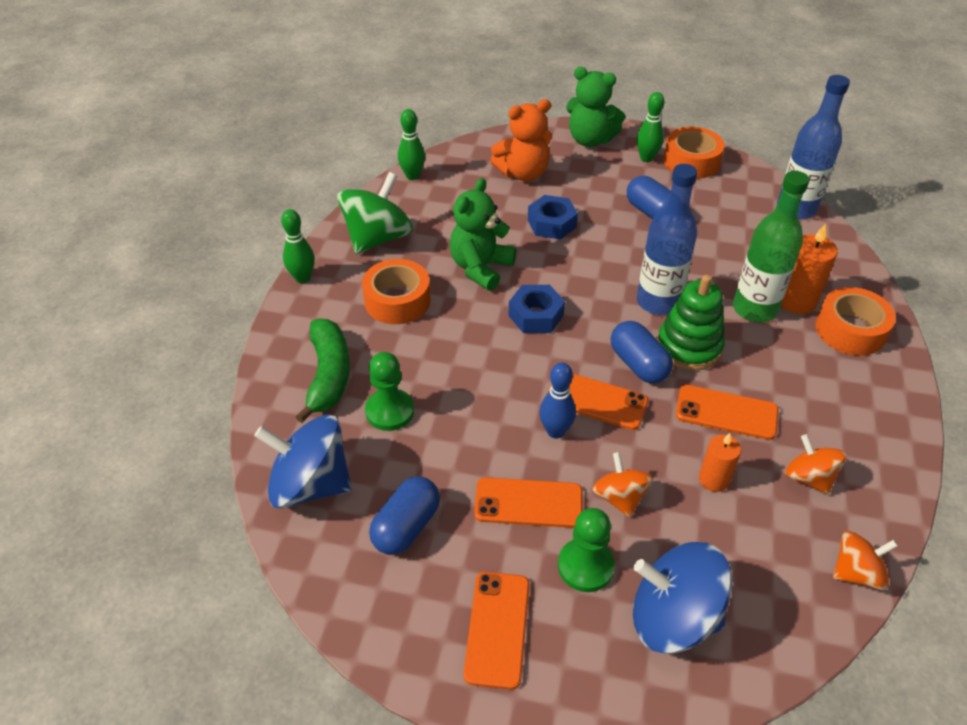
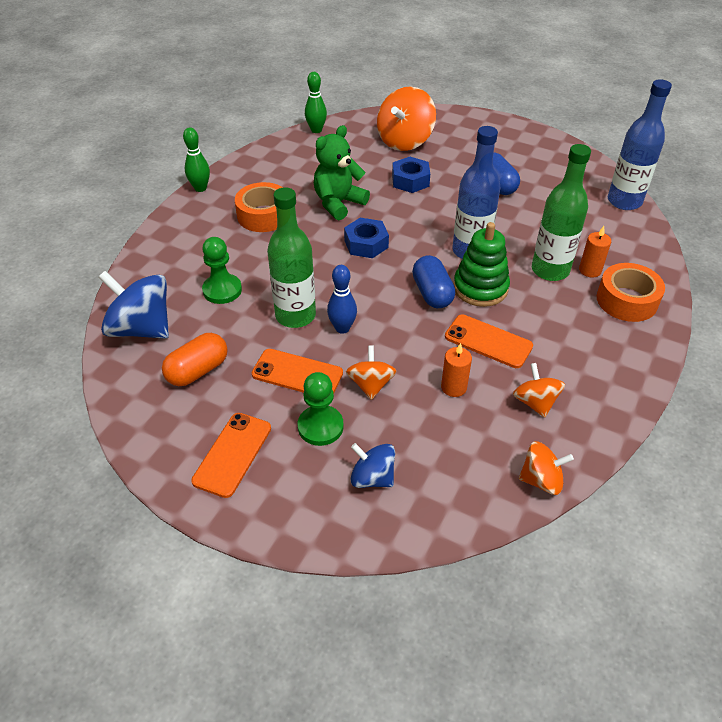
camera: 15 degrees right, 0 degrees up
(328, 375) = (188, 258): green banana -> none
(378, 238) = (269, 170): green spinning top -> none
(406, 526) = (198, 371): blue capsule -> orange capsule
(493, 426) = (295, 315): none -> green bottle
(523, 173) = (405, 141): orange teddy bear -> orange spinning top
(590, 140) = (471, 124): green teddy bear -> none
(596, 401) = (385, 313): orange phone -> none
(646, 158) = (512, 144): green bowling pin -> none
(673, 617) = (372, 477): blue spinning top -> blue spinning top, size x0.58
(691, 161) = (549, 152): orange tape -> none
(796, 301) = (590, 270): orange candle -> orange candle, size x0.65

